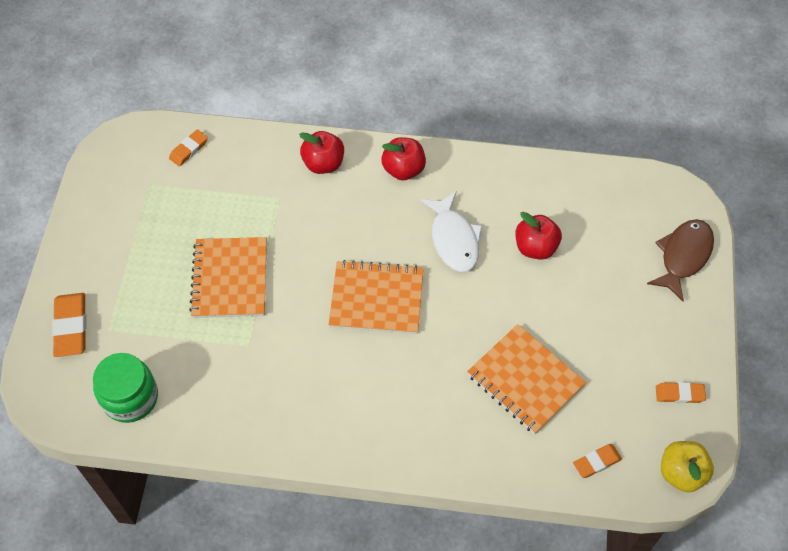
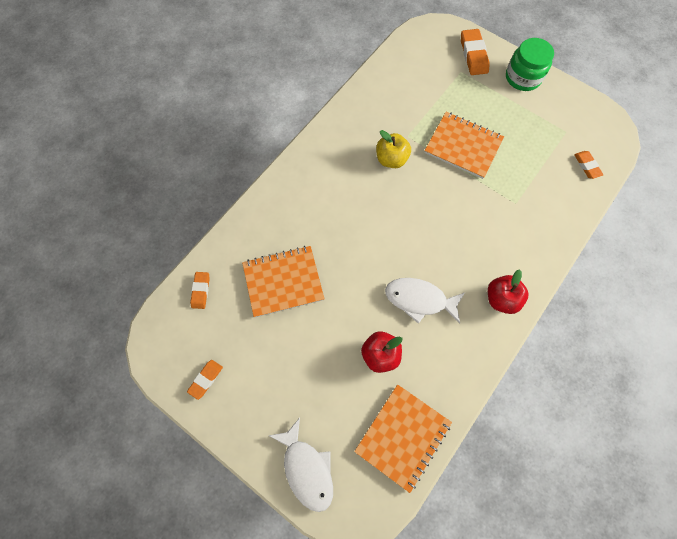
camera: 120 degrees right, 10 degrees up
(71, 327) = (473, 55): orange eraser -> orange eraser turned 60 degrees clockwise
(130, 397) = (408, 66): green jar -> green jar (523, 77)
(323, 163) = (533, 246): red apple -> none
(376, 299) = (399, 223): orange notebook -> orange notebook (402, 436)
(681, 473) = (156, 340): yellow apple -> yellow apple (391, 159)
(683, 256) = (307, 469): brown fish -> white fish

